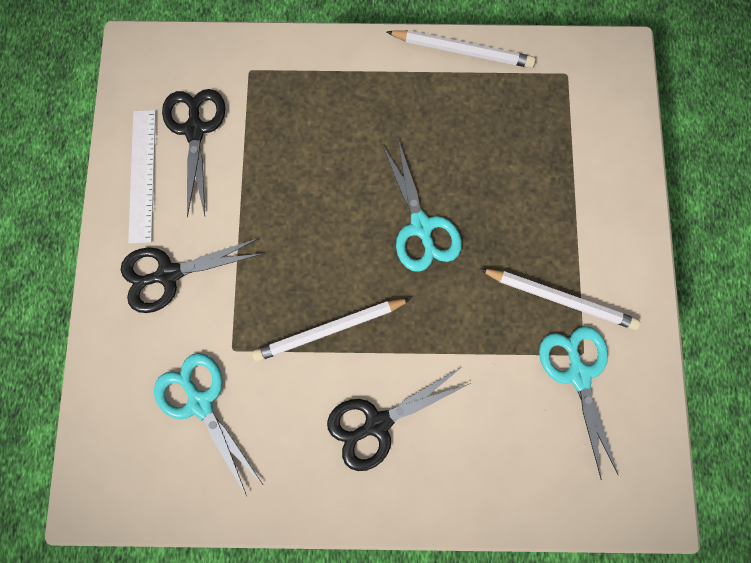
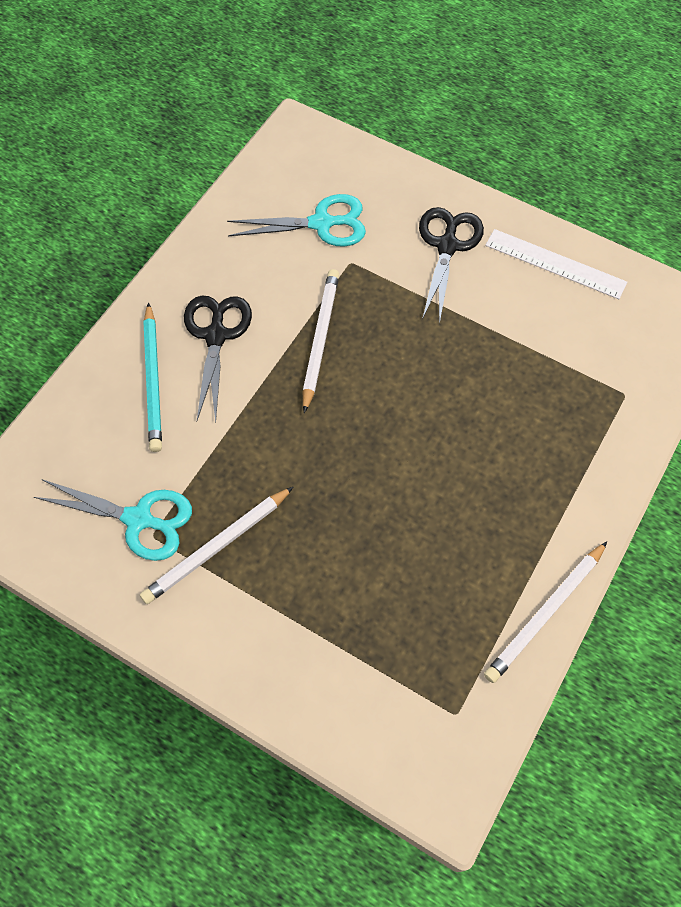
camera: 120 degrees right, 15 degrees down
(195, 130) = (580, 322): black scissors -> none
(421, 227) = (368, 462): turquoise scissors -> none
(453, 450) = (153, 380): none -> turquoise pencil

